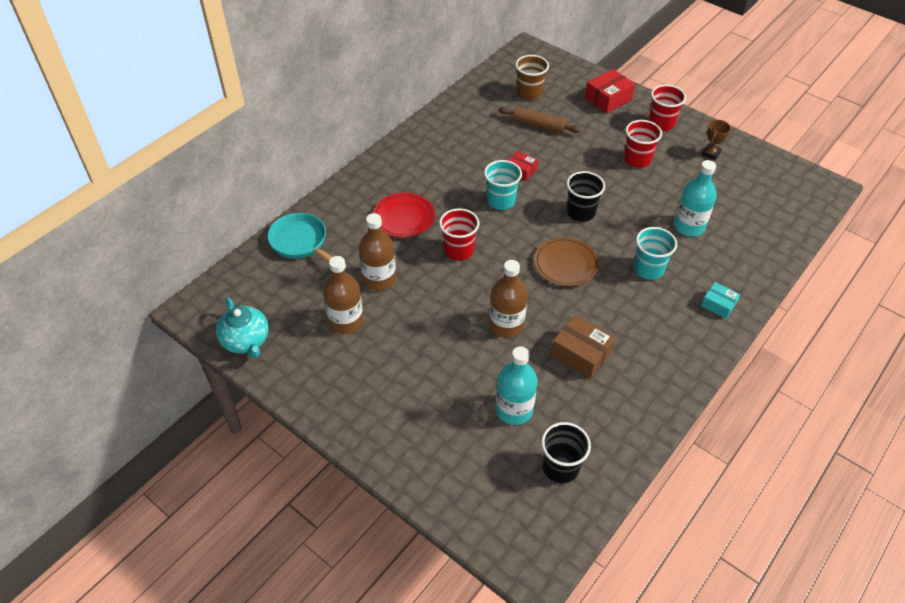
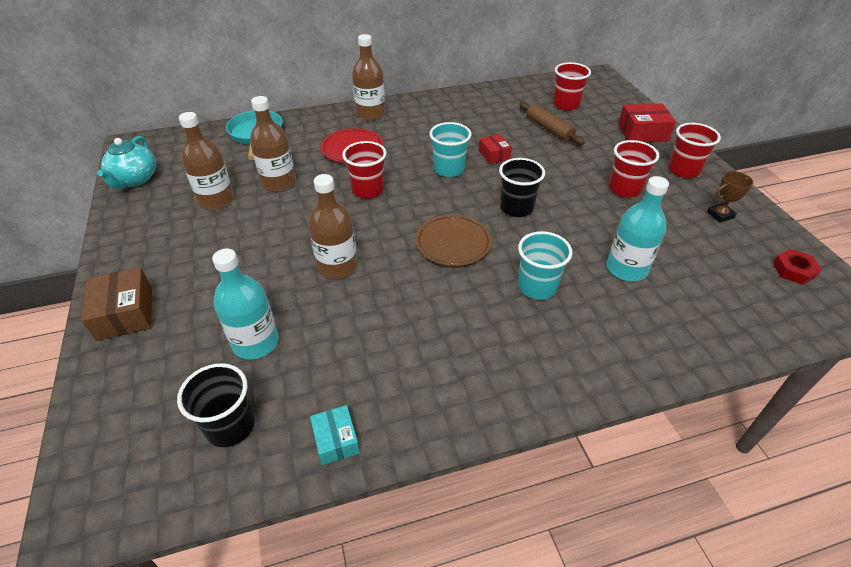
camera: 35 degrees right, 5 degrees down
(379, 173) = (370, 113): none -> brown bottle
(529, 93) = (566, 104): brown cup -> red cup
(581, 354) = (378, 328): brown box -> brown box (125, 313)
(718, 305) = (586, 362): turquoise box -> turquoise box (336, 440)
(779, 178) = (793, 270): none -> red nut

